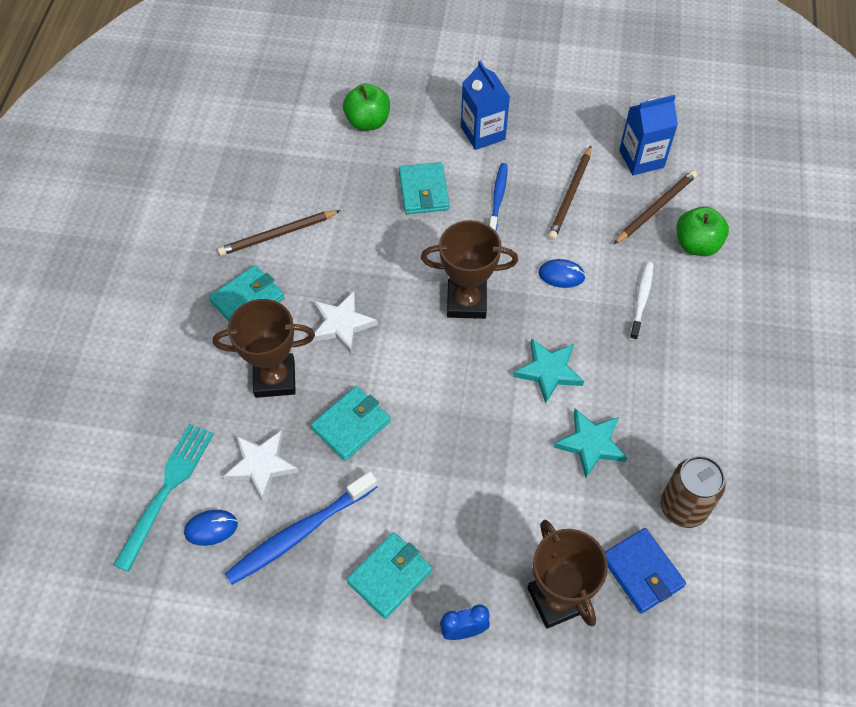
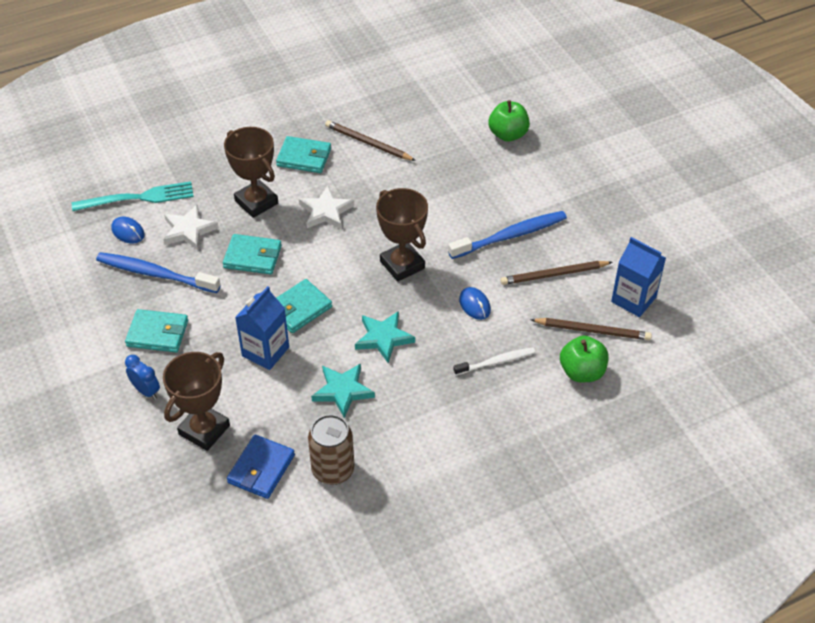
camera: 55 degrees right, 10 degrees down
(423, 191) = (476, 194): turquoise wallet -> turquoise wallet (299, 308)
(483, 133) = (562, 198): blue carton -> blue carton (265, 351)
(498, 197) = (510, 236): blue toothbrush -> blue toothbrush, size x1.64

